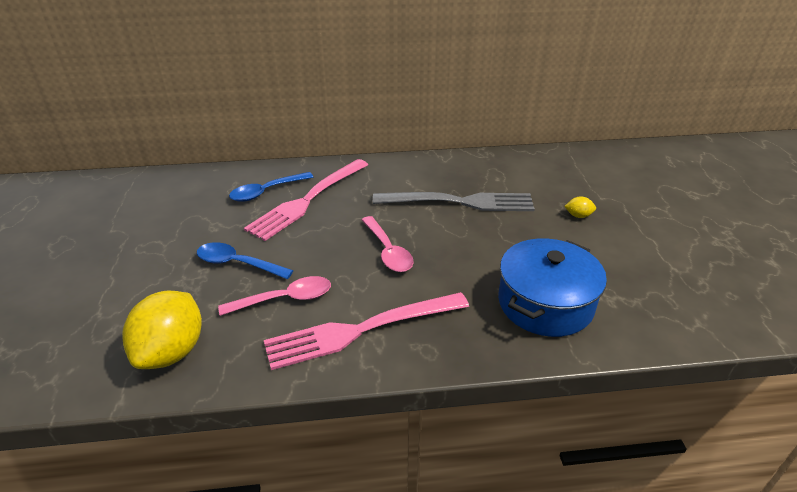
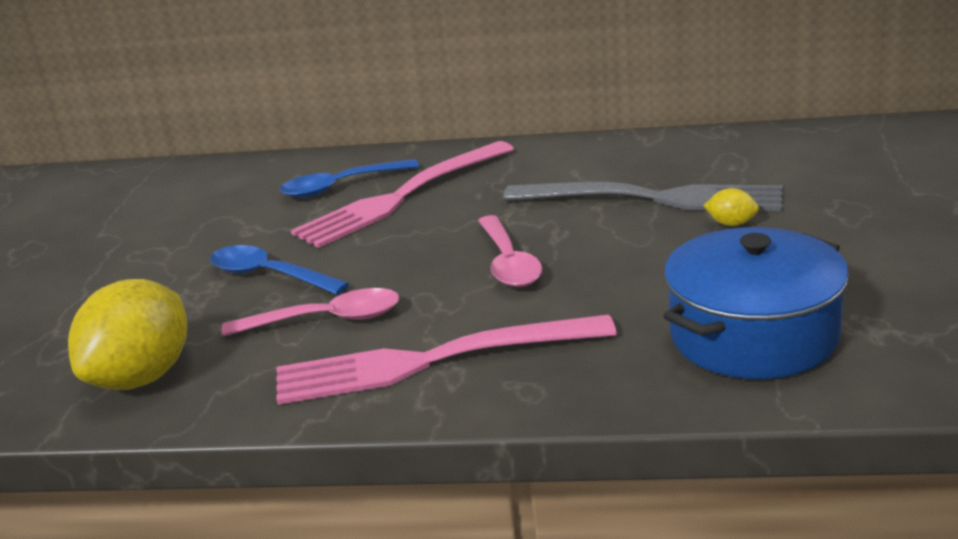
camera: 15 degrees right, 10 degrees down
(578, 216) = (861, 217): yellow lemon -> yellow lemon (731, 224)

